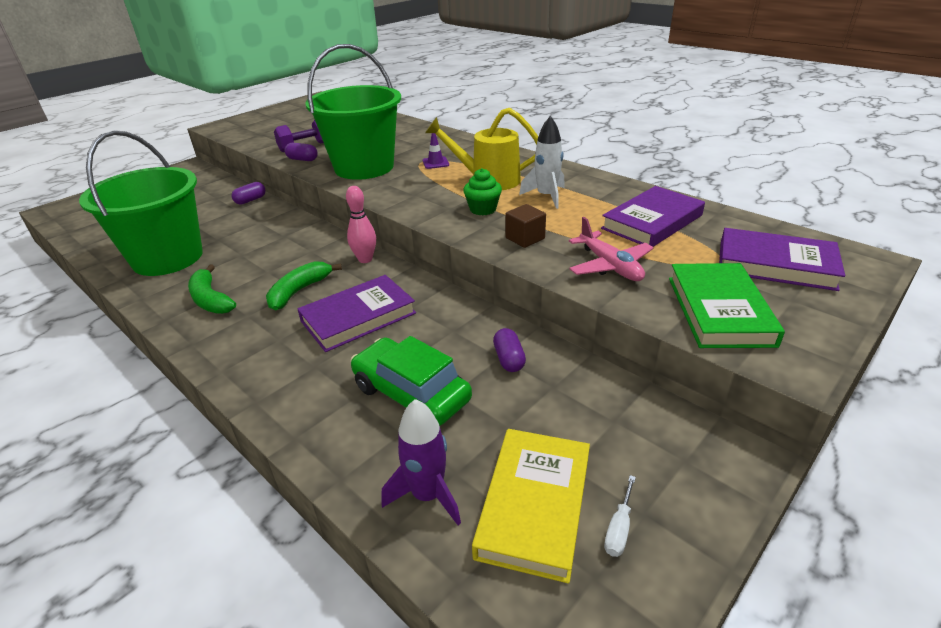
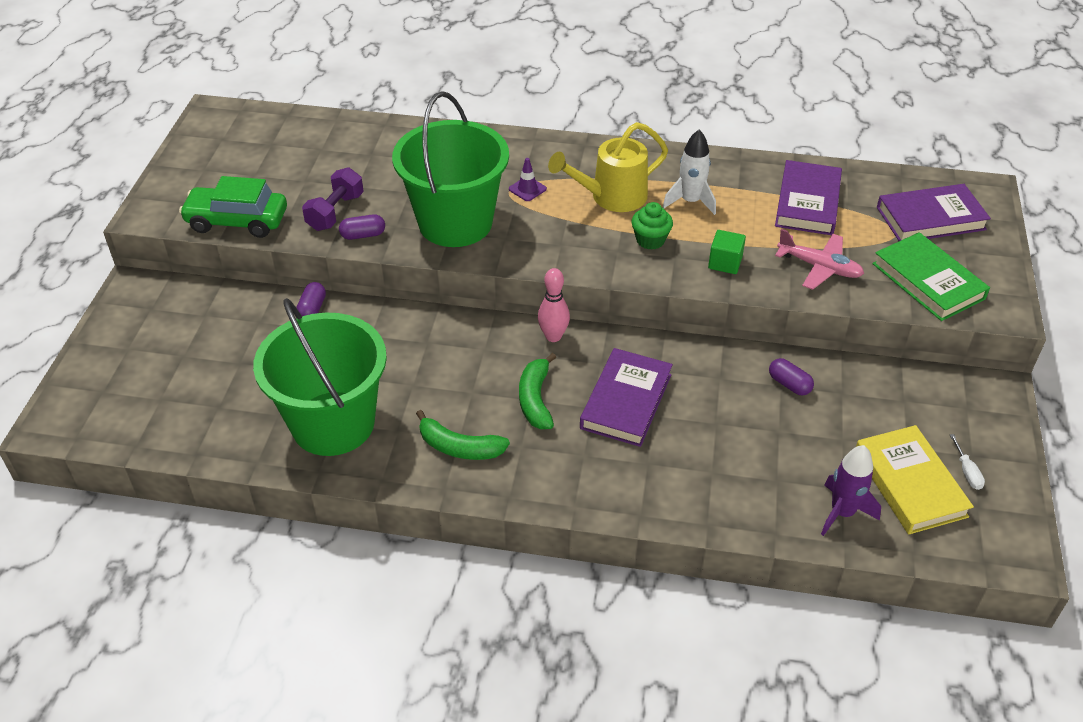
camera: 35 degrees left, 10 degrees up
(411, 394) = (750, 448): green car -> green car (237, 221)
(525, 238) = (725, 263): brown cube -> green cube

